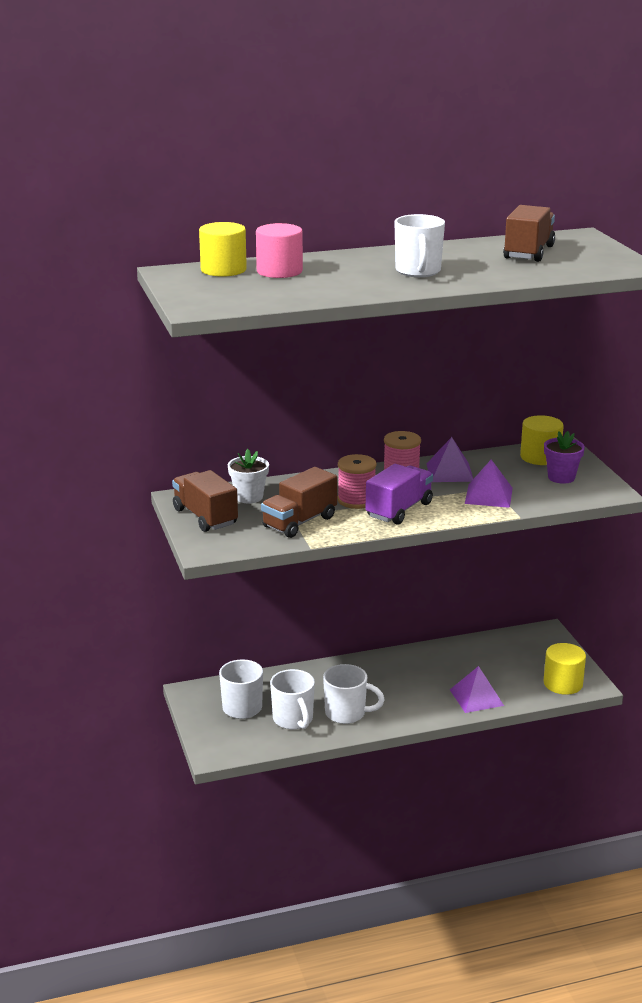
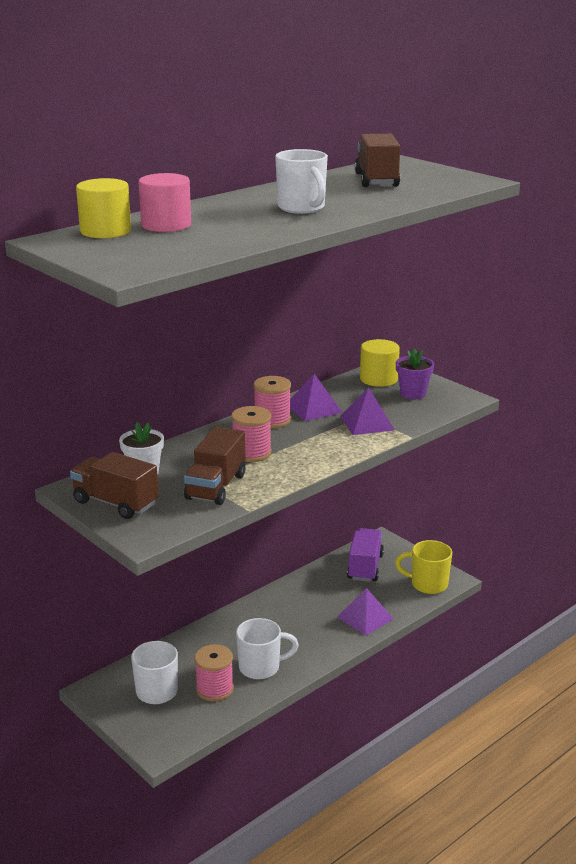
camera: 25 degrees left, 0 degrees up
(293, 720) = (214, 689): white mug -> pink spool
(399, 510) = (300, 454): purple truck -> purple truck (365, 567)
(563, 683) = (427, 584): yellow cylinder -> yellow mug

